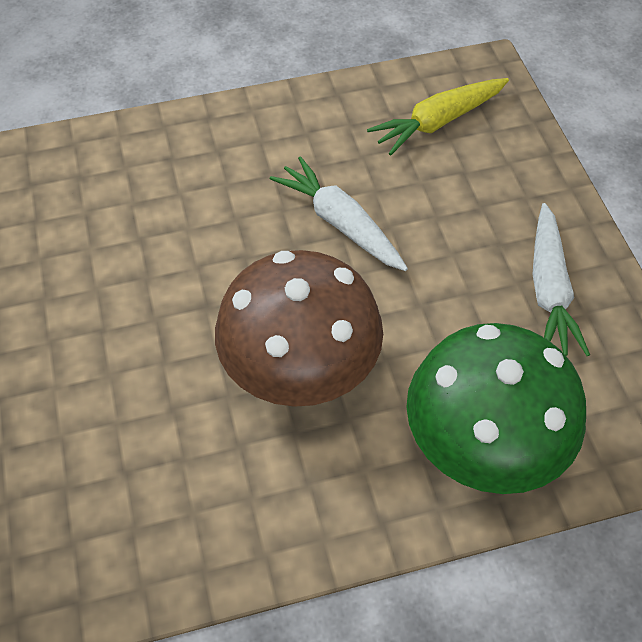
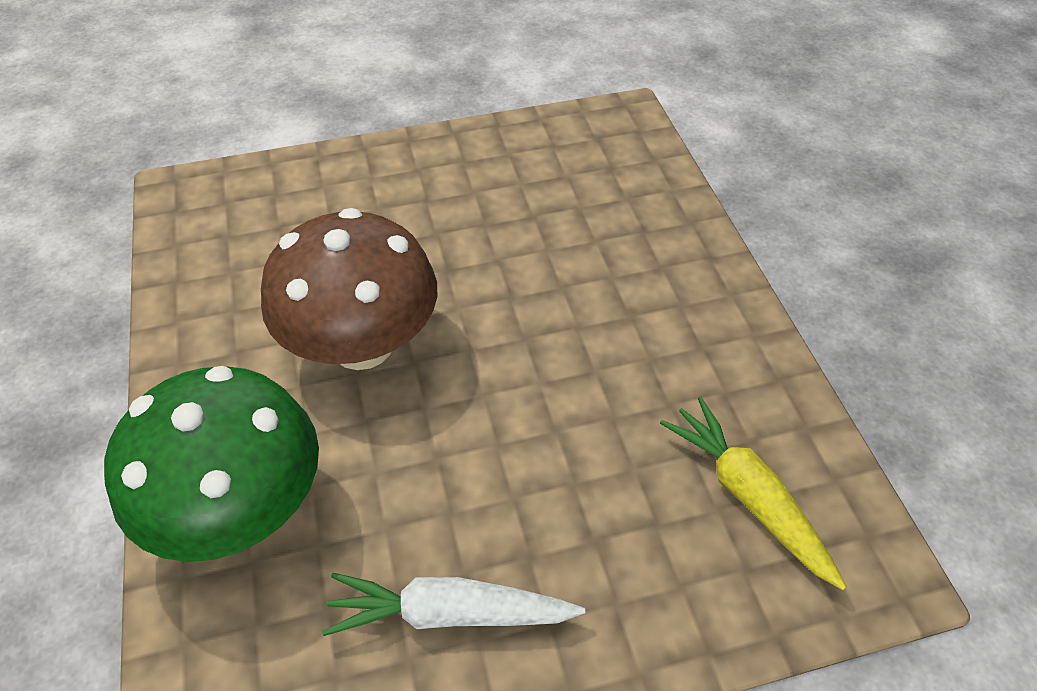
camera: 90 degrees right, 5 degrees down
(340, 223) = (558, 380): white carrot -> none

